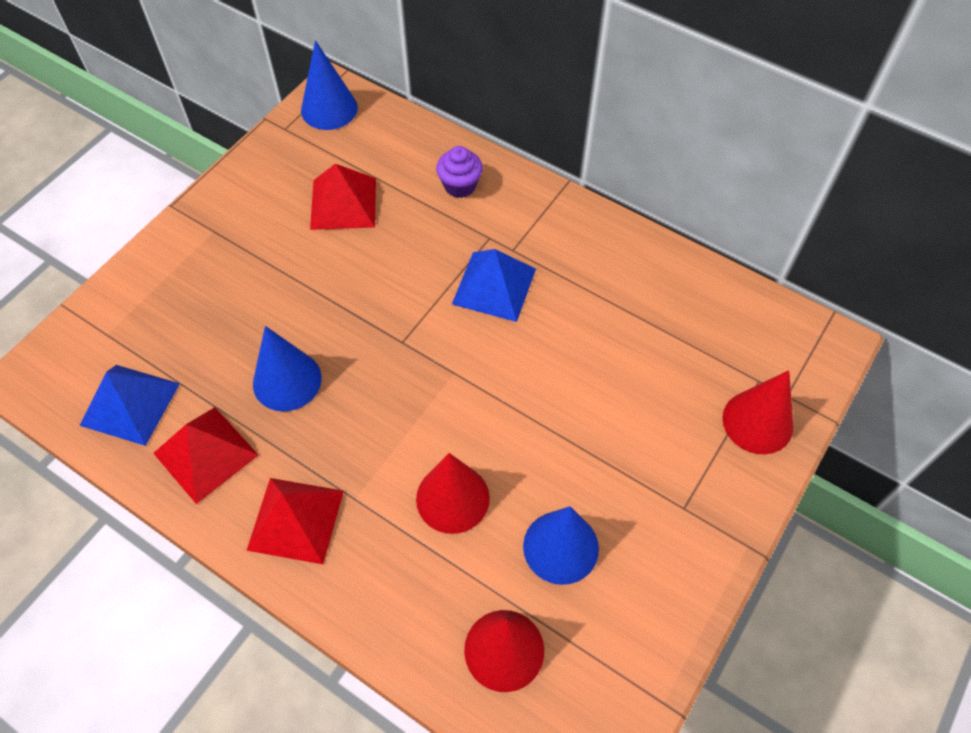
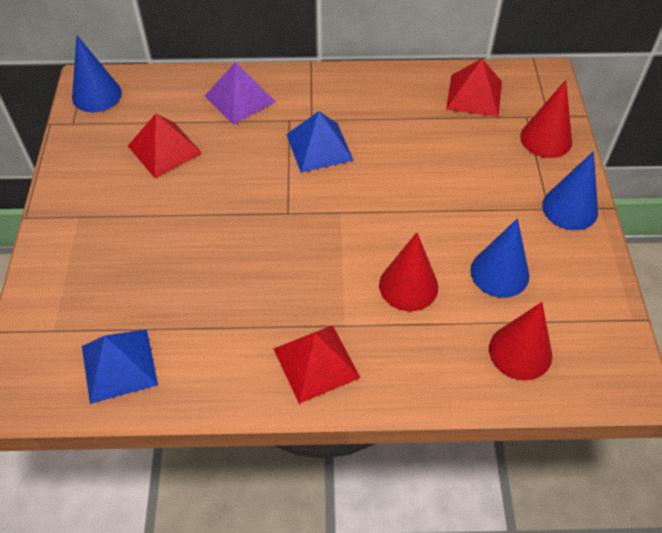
camera: 35 degrees left, 5 degrees down
(205, 453) = (210, 362): red pyramid -> red pyramid (474, 95)
(287, 380) = (228, 281): blue cone -> blue cone (570, 208)
(460, 186) = (240, 98): purple cupcake -> purple pyramid

